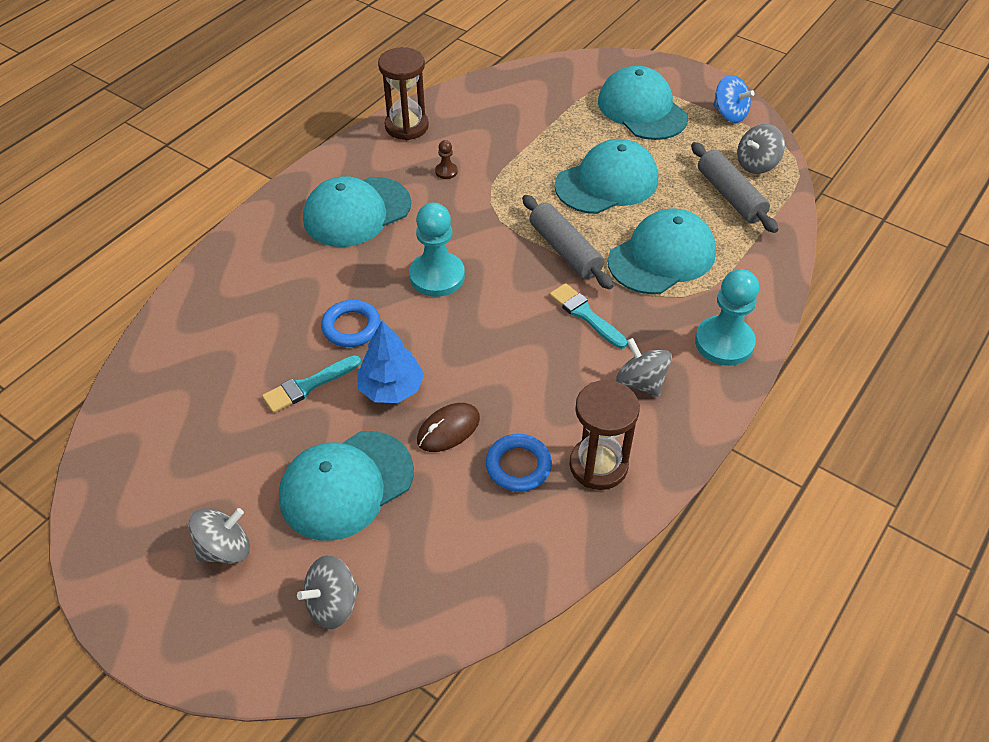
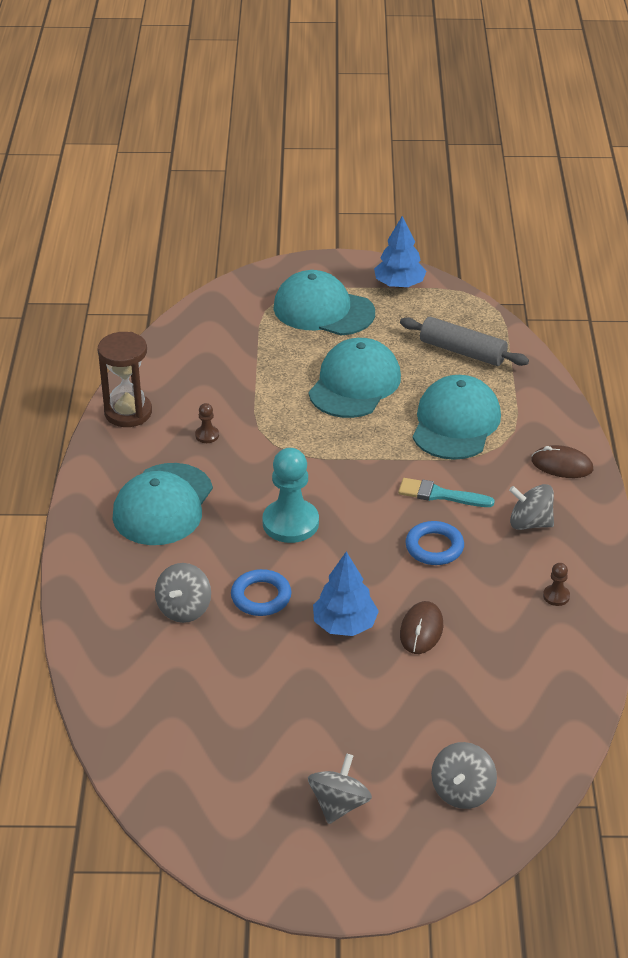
camera: 35 degrees left, 10 degrees down
(308, 386) = (274, 658): turquoise brush -> none
(346, 485) = (385, 710): turquoise cap -> none
(518, 466) = (500, 627): blue ring -> blue ring (434, 547)
(565, 250) = (375, 453): grey rolling pin -> none
(598, 465) = (556, 596): brown hourglass -> brown pawn
(724, 342) = (562, 465): turquoise pawn -> brown mouse
(729, 114) = (399, 284): blue spinning top -> blue tree
(756, 164) = (459, 317): grey spinning top -> grey spinning top (184, 609)

